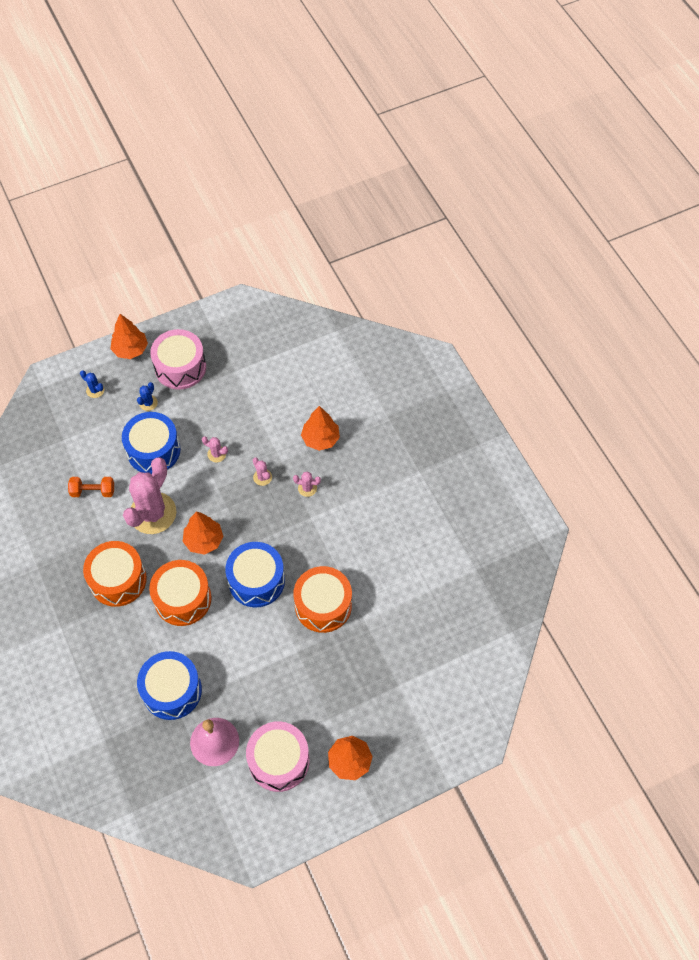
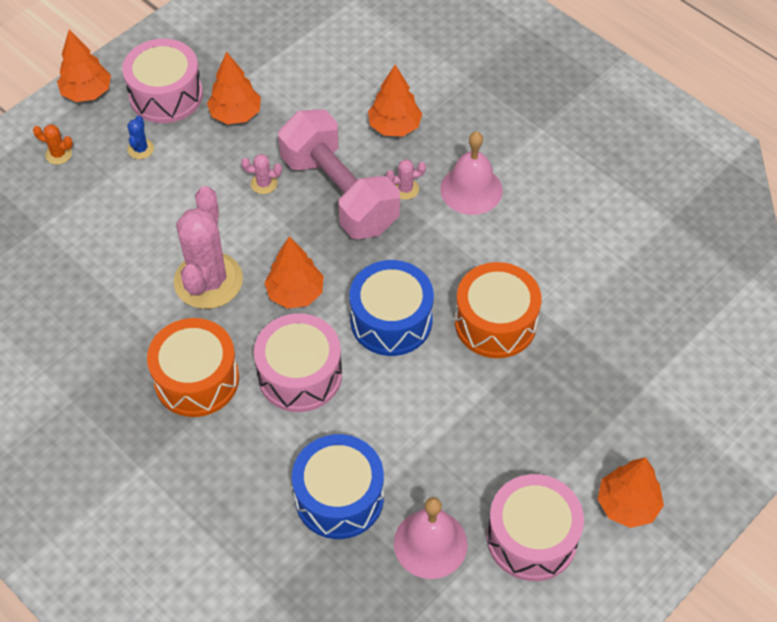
camera: 20 degrees left, 5 degrees down
(93, 491) = (110, 279): orange dumbbell -> none
(95, 390) = (58, 154): blue cactus -> orange cactus
(153, 450) = (174, 204): blue drum -> none
(183, 599) = (300, 375): orange drum -> pink drum
(220, 396) = (236, 114): none -> orange tree
(262, 477) = (339, 193): pink cactus -> pink dumbbell
(351, 503) = (471, 189): none -> pink bell

